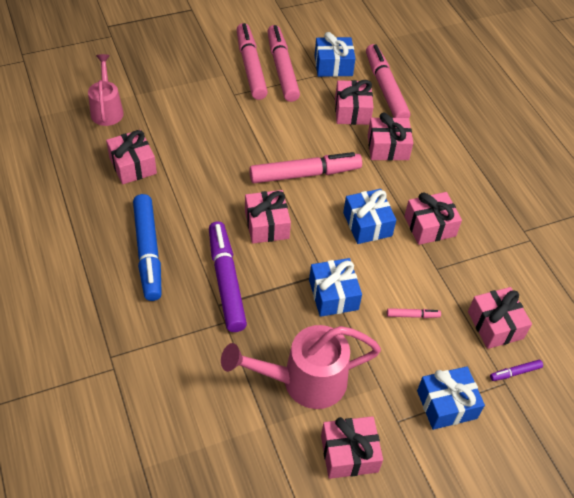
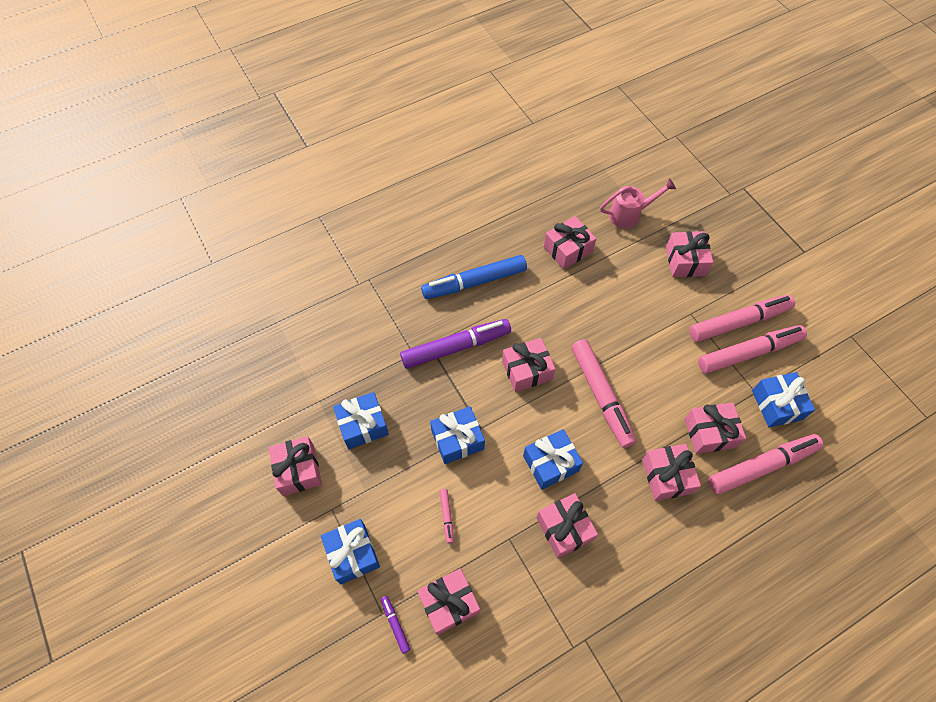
camera: 85 degrees right, 10 degrees up
(176, 84) = (685, 261): none -> pink gift
(304, 381) = (363, 425): pink watering can -> blue gift

